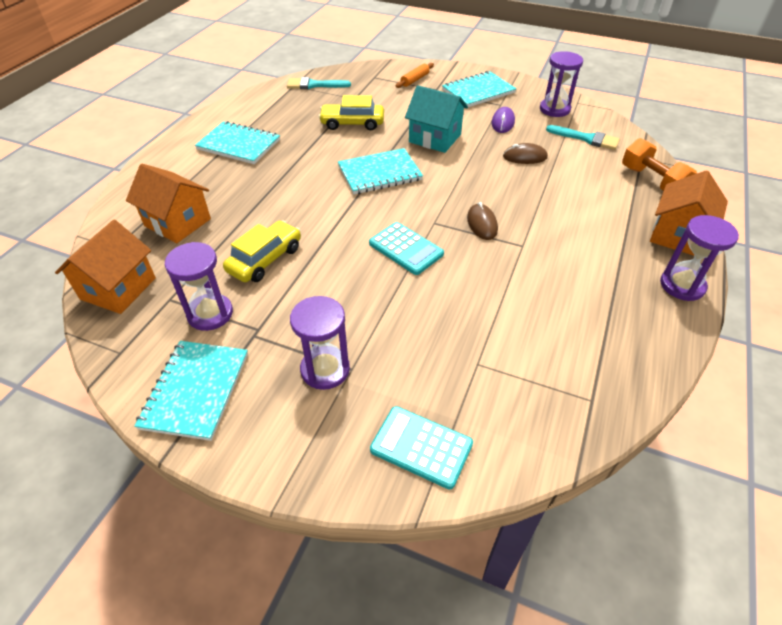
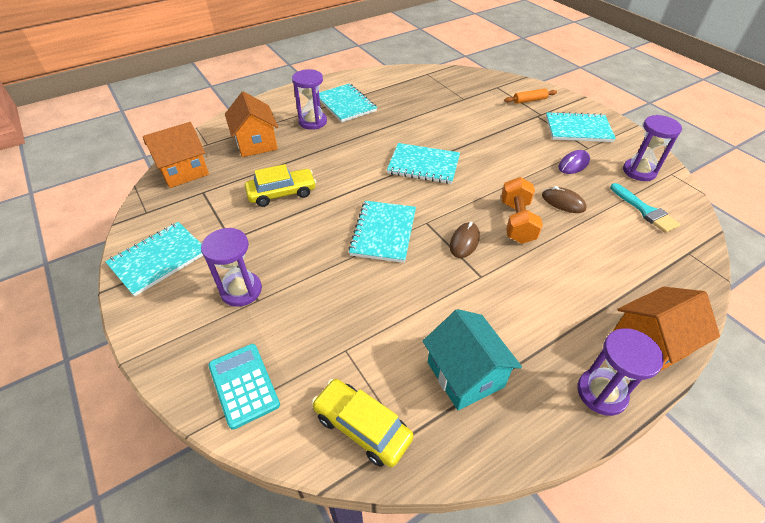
camera: 35 degrees right, 0 degrees up
(210, 314) = (214, 213): purple hourglass -> purple hourglass (313, 122)
(314, 85) = (442, 78): turquoise brush -> none
(352, 123) = (442, 118): yellow car -> yellow car (362, 426)
(406, 249) = (383, 232): turquoise calculator -> turquoise notebook
(435, 138) = (497, 155): turquoise house -> turquoise house (465, 374)
(652, 181) = (676, 280): orange dumbbell -> orange dumbbell (517, 222)

